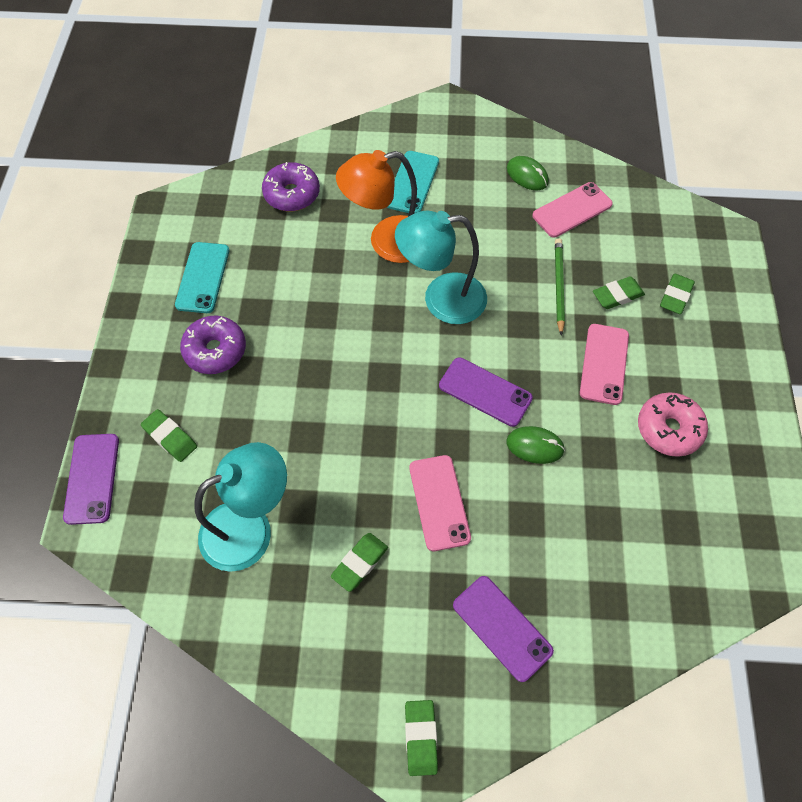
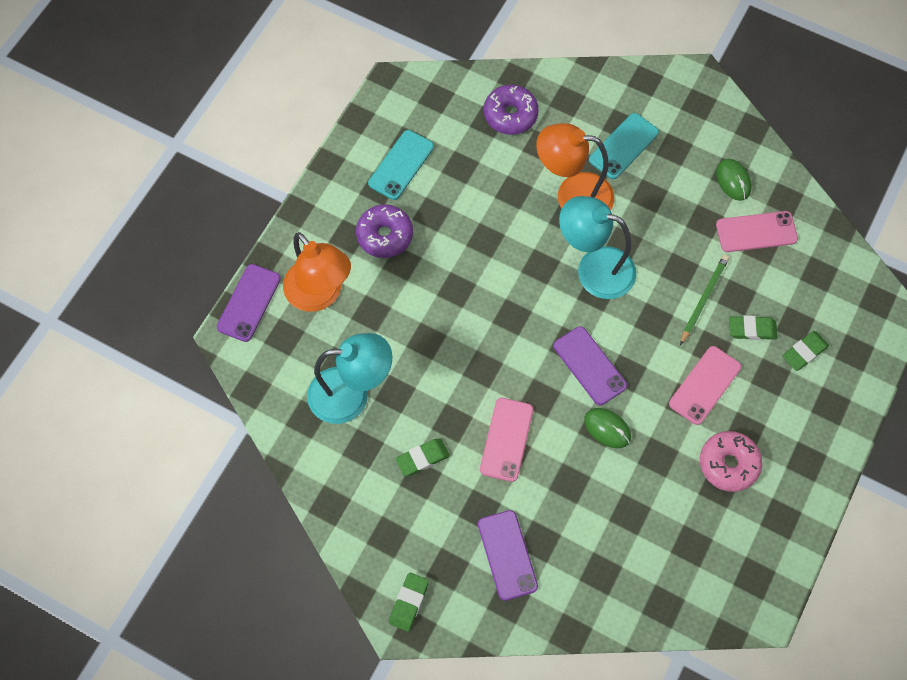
camera: 25 degrees right, 5 degrees up
(170, 437) = (320, 295): green eraser -> orange lamp

